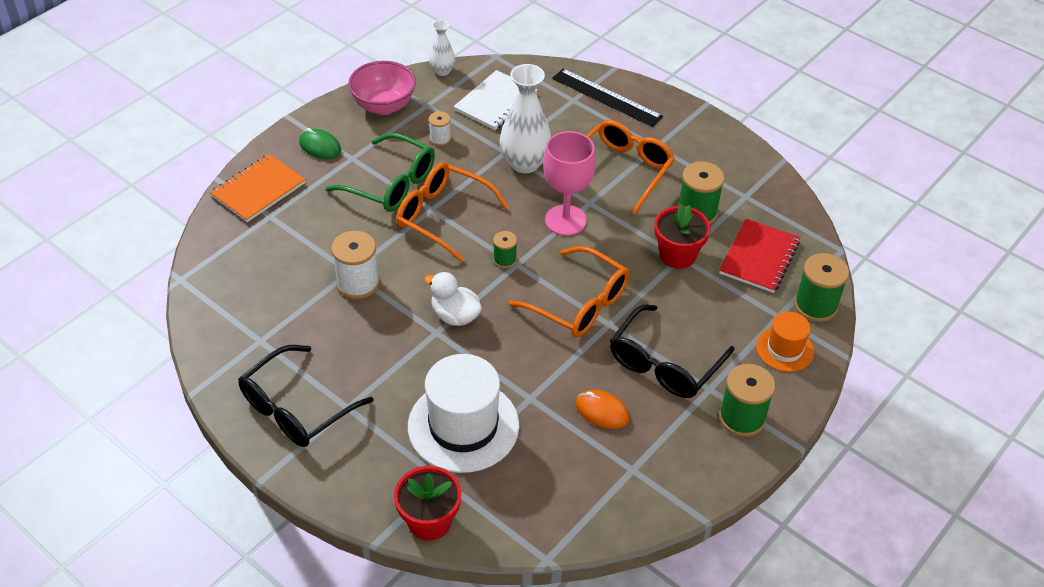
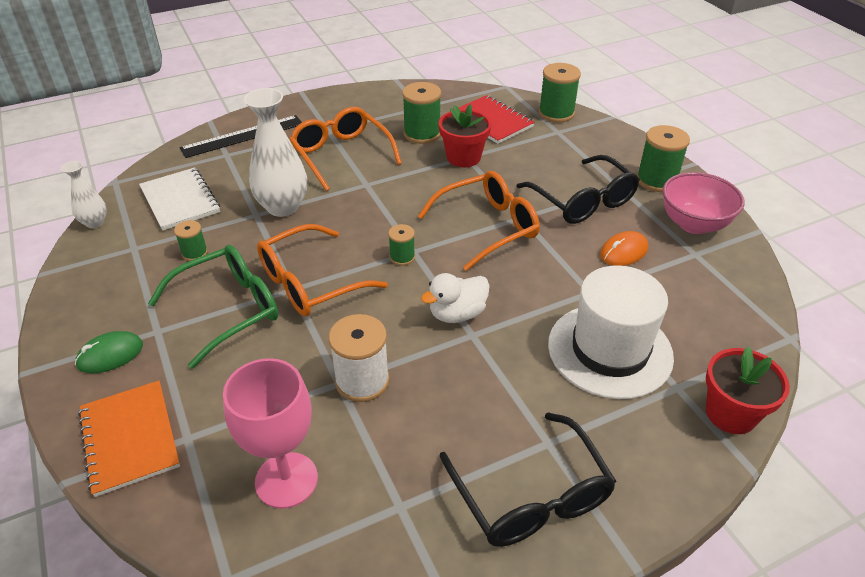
camera: 65 degrees left, 5 degrees down
(384, 106) = (100, 281): pink bowl -> pink bowl (694, 224)
(440, 139) = (194, 253): white spool -> green spool
(565, 220) = (378, 204): pink goblet -> pink goblet (286, 480)
(784, 349) = (593, 139): orange hat -> none

